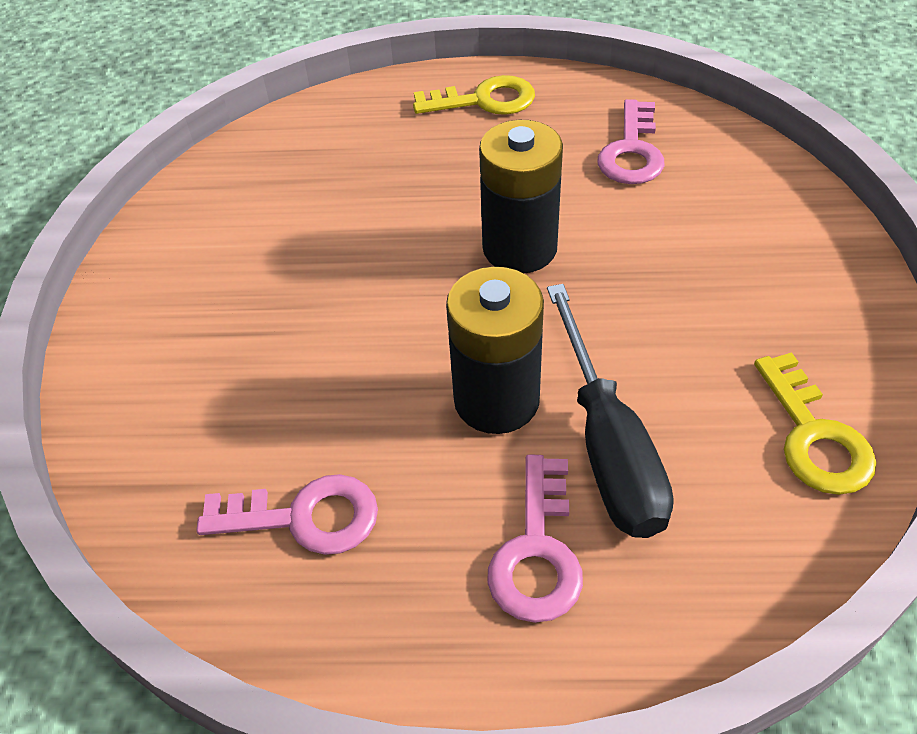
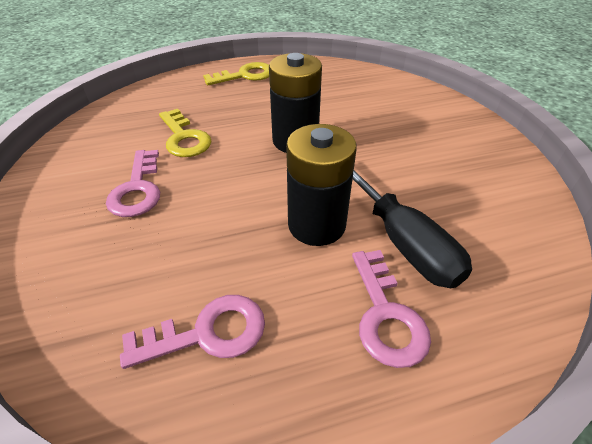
camera: 20 degrees left, 5 degrees down
(632, 151) = (337, 88): pink key -> pink key (138, 189)
(814, 436) = (511, 207): yellow key -> yellow key (184, 138)

